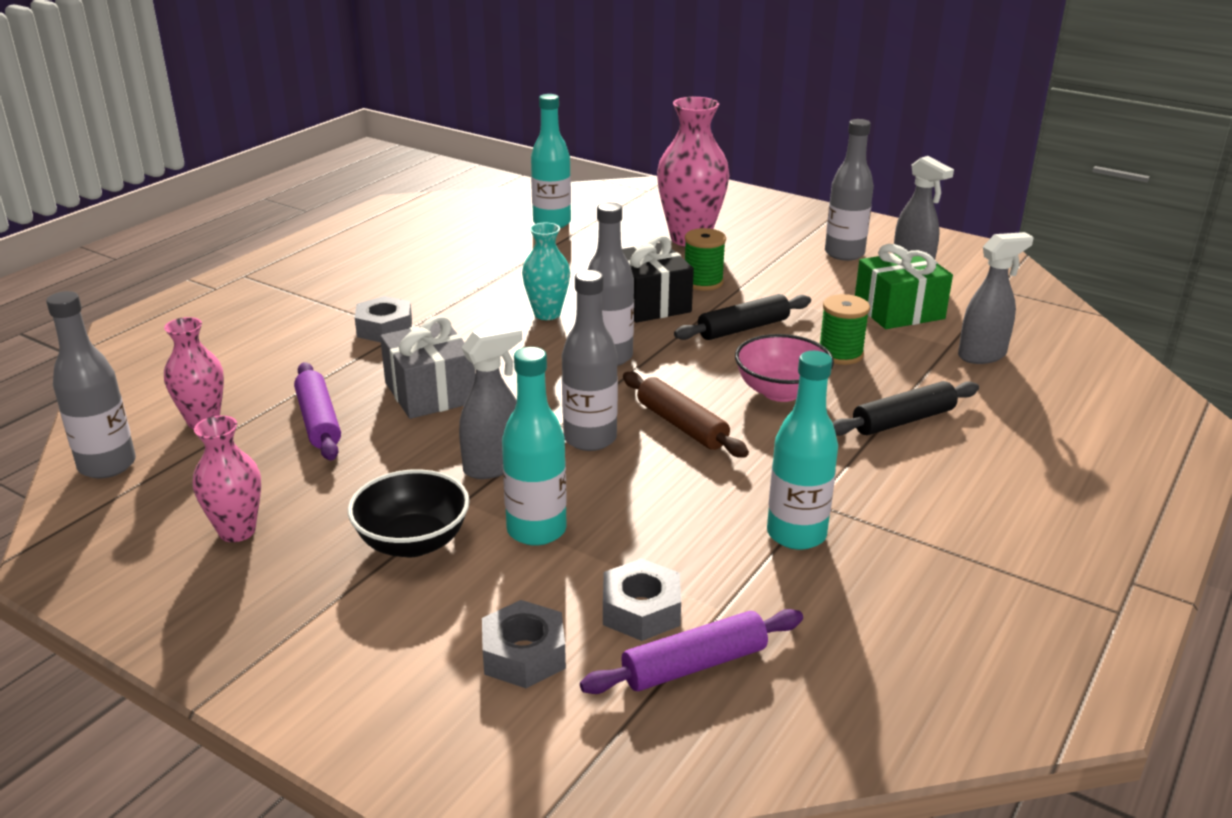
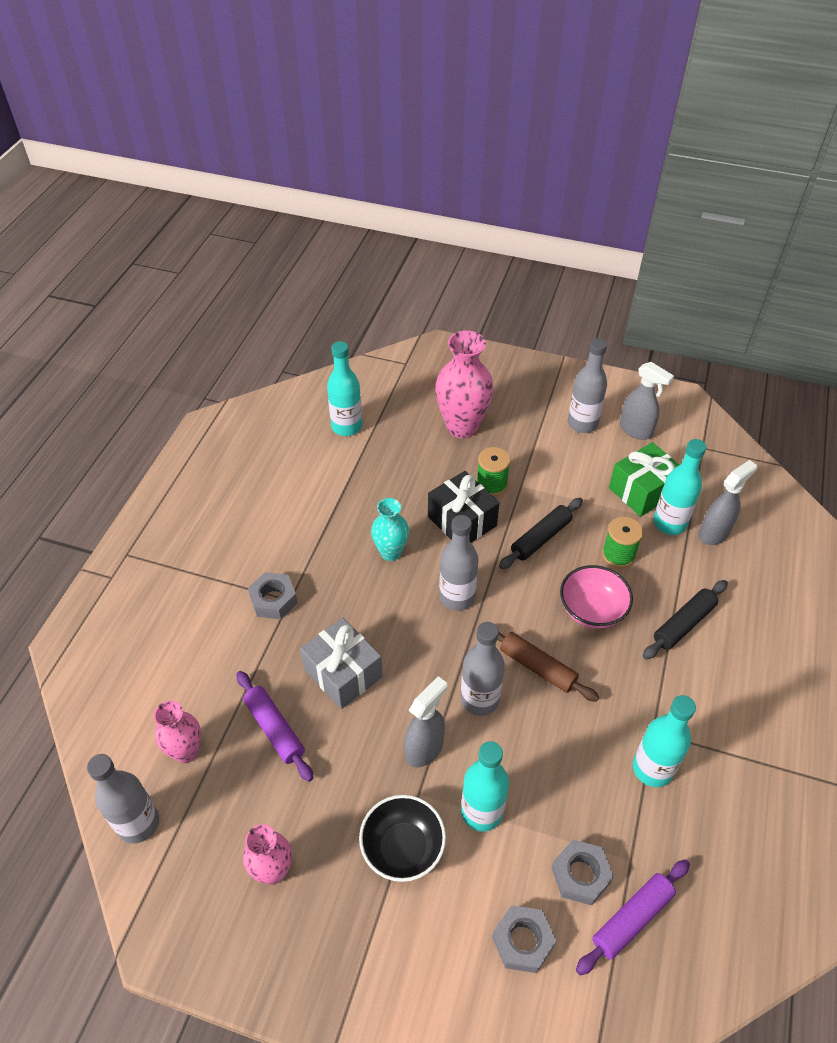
camera: 15 degrees left, 20 degrees up
(923, 339) = (669, 523): none -> turquoise bottle

